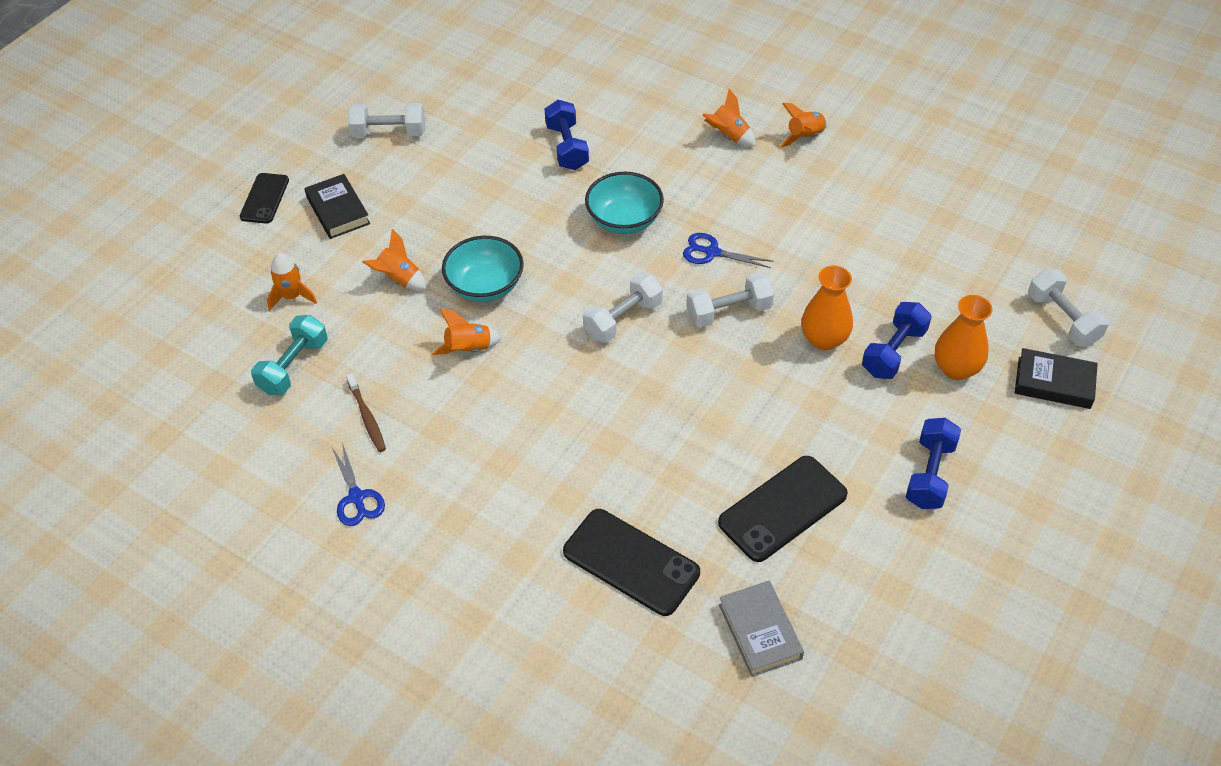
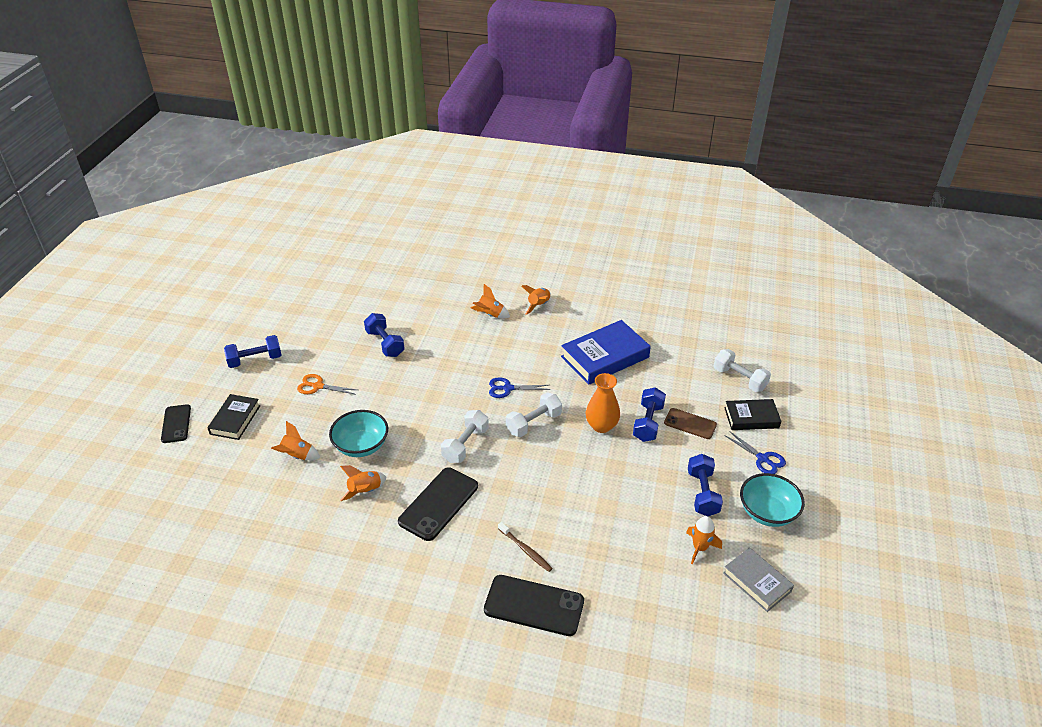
camera: 20 degrees left, 10 degrees down
(292, 296) = (220, 486): orange rocket -> orange rocket (700, 548)
(294, 366) = (238, 535): turquoise dumbbell -> none
(338, 210) = (235, 420): black book -> black book turned 60 degrees clockwise
(356, 497) = (319, 616): blue scissors -> blue scissors (762, 459)
(367, 417) = (307, 557): brown toothbrush -> brown toothbrush (526, 550)
(389, 133) = (255, 360): white dumbbell -> blue dumbbell
(457, 189) = (318, 386): none -> orange scissors
(624, 220) = (441, 381): turquoise bowl -> turquoise bowl (767, 512)
(760, 631) = (639, 627): grey book -> grey book (757, 582)
(782, 508) = (620, 541): black phone -> black phone (438, 504)
(871, 238) = (605, 357): none -> blue book
(956, 368) = (690, 424): orange vase -> brown phone

